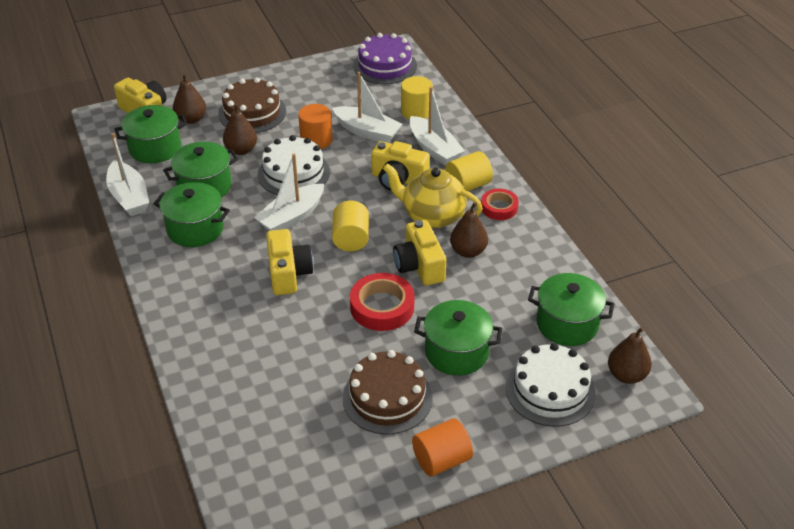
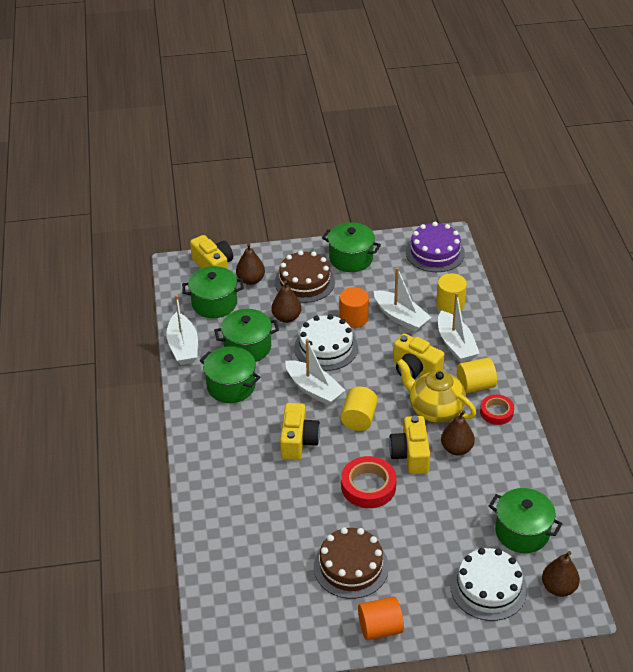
camera: 15 degrees right, 0 degrees up
(291, 217) = (314, 389): white boat -> white boat turned 105 degrees counterclockwise
(456, 352) = (419, 538): green pot -> green pot (351, 258)

